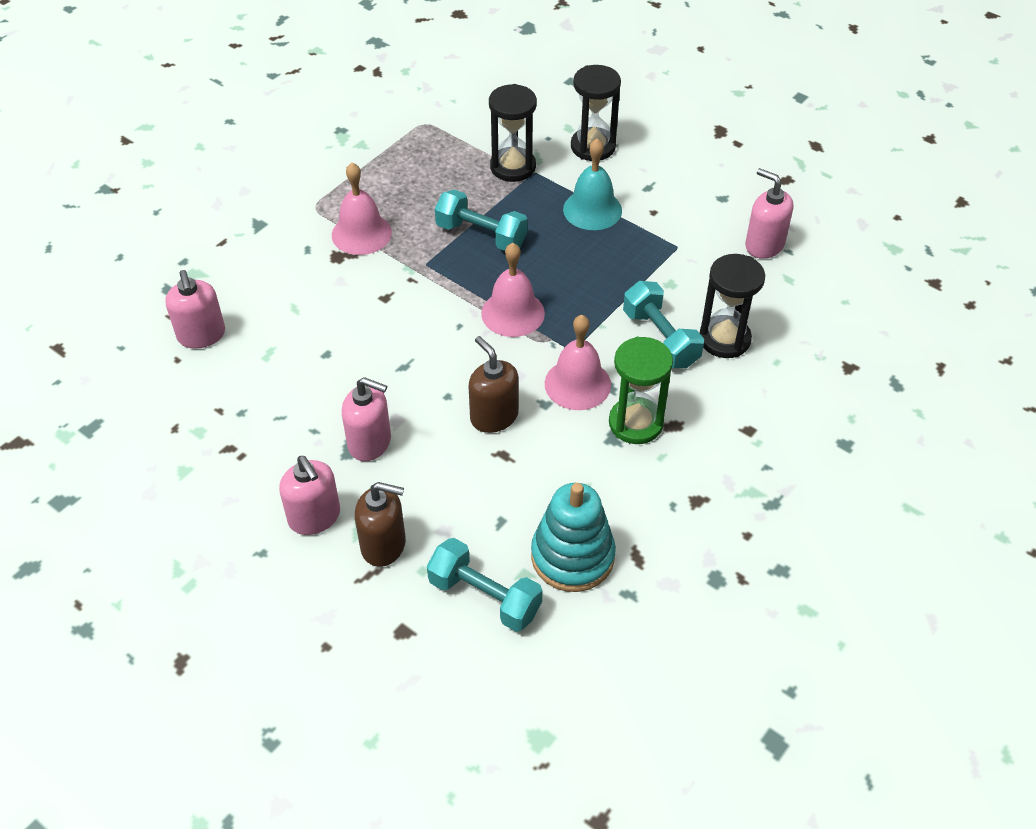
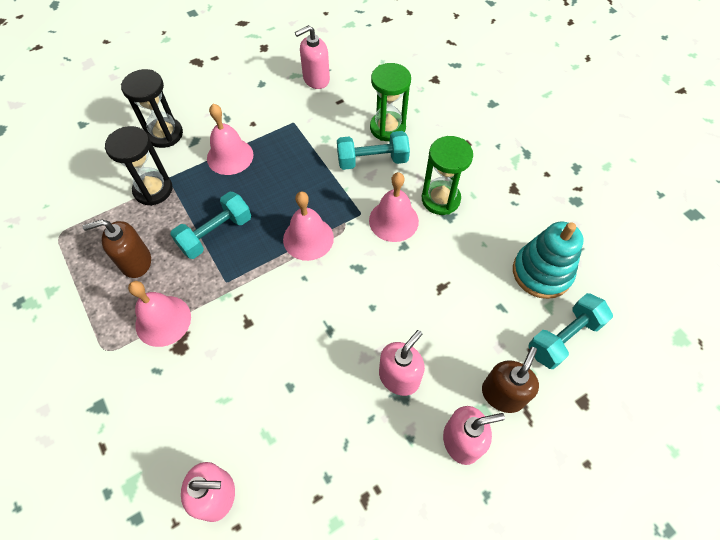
camera: 70 degrees left, 10 degrees up
(494, 416) = (404, 282): brown soap dispenser -> brown soap dispenser (136, 262)
(592, 209) = (230, 156): turquoise bell -> pink bell
(724, 339) = (387, 128): black hourglass -> green hourglass

